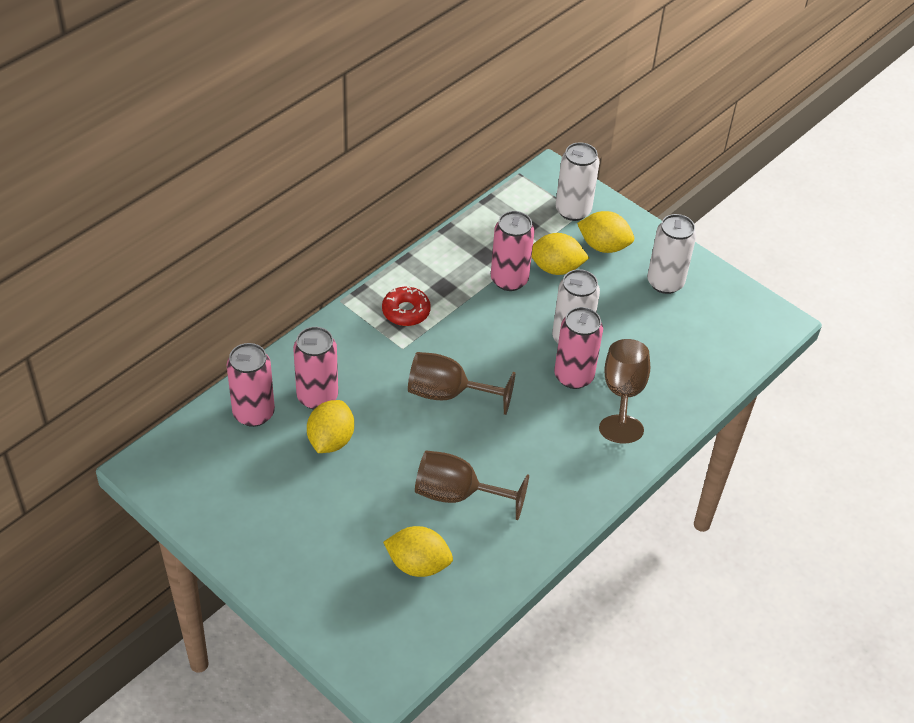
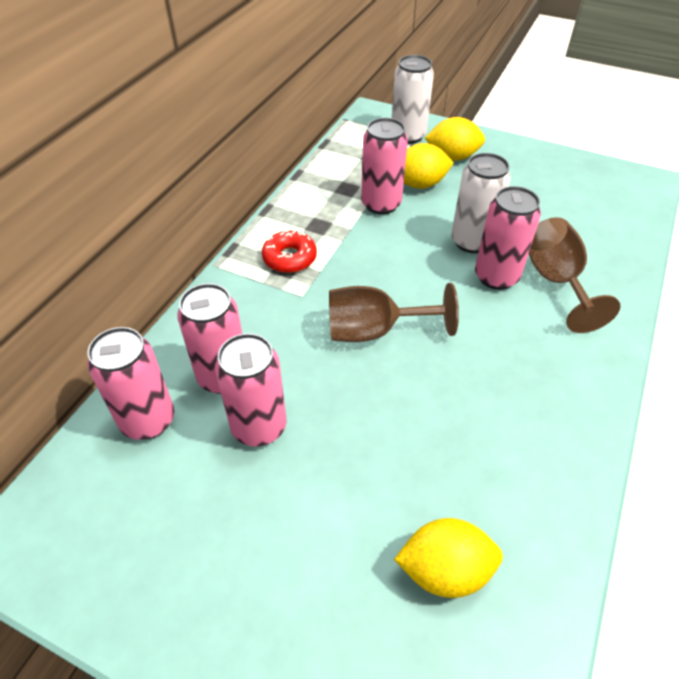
camera: 15 degrees left, 0 degrees up
(331, 440) = (259, 427): yellow lemon -> pink can
(457, 494) = (445, 450): brown goblet -> none
(665, 282) = (526, 173): white can -> none

